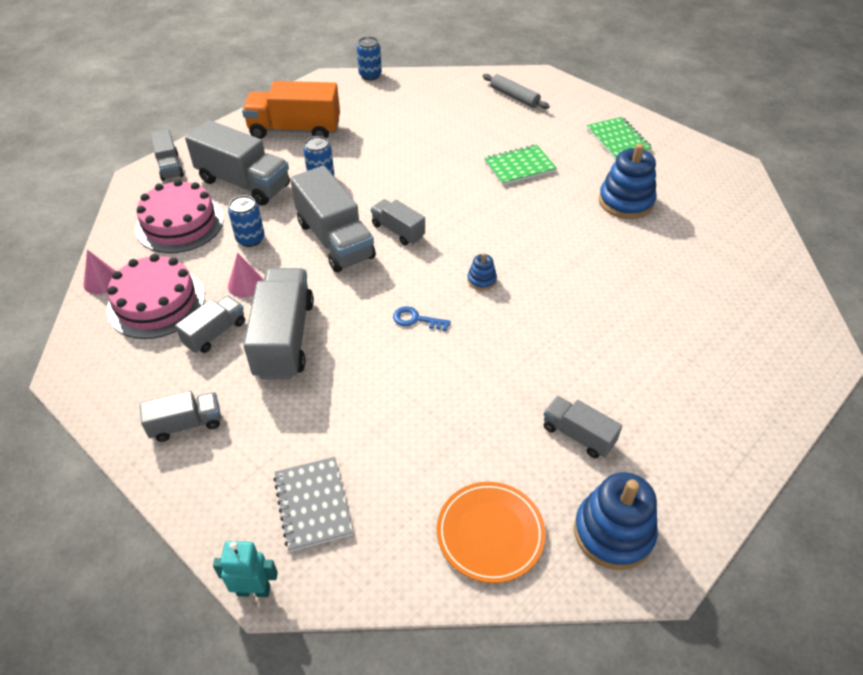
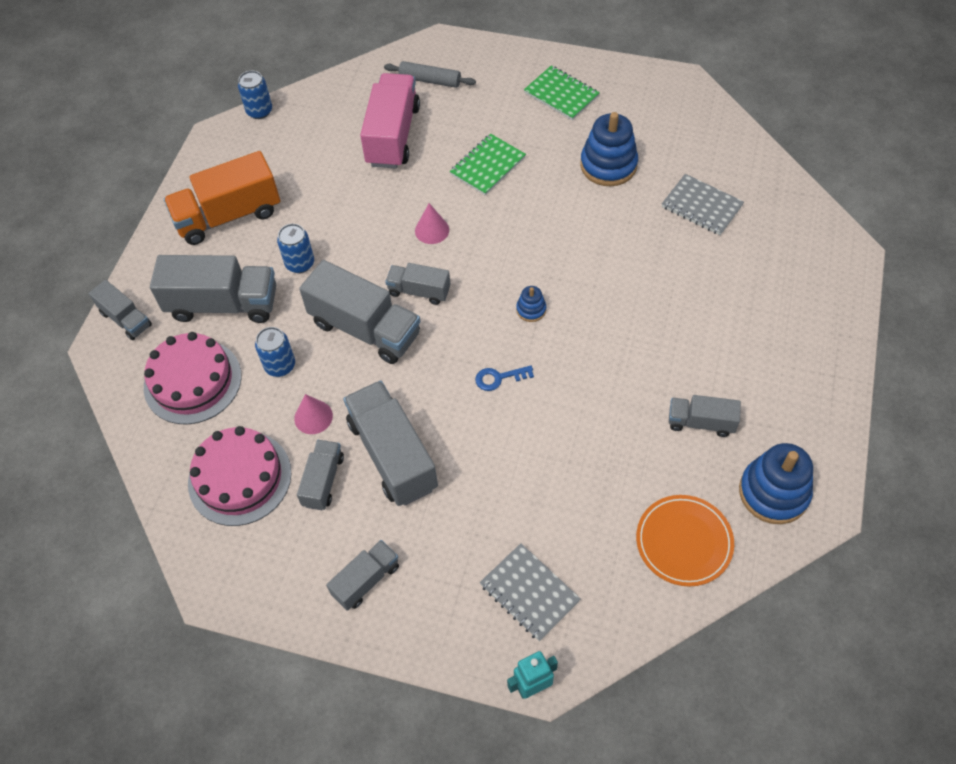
camera: 25 degrees left, 10 degrees up
(102, 281) = (164, 482): pink cone -> pink cone (432, 230)
(458, 122) = (393, 136): none -> pink truck
(694, 262) = (701, 206): none -> grey notebook

